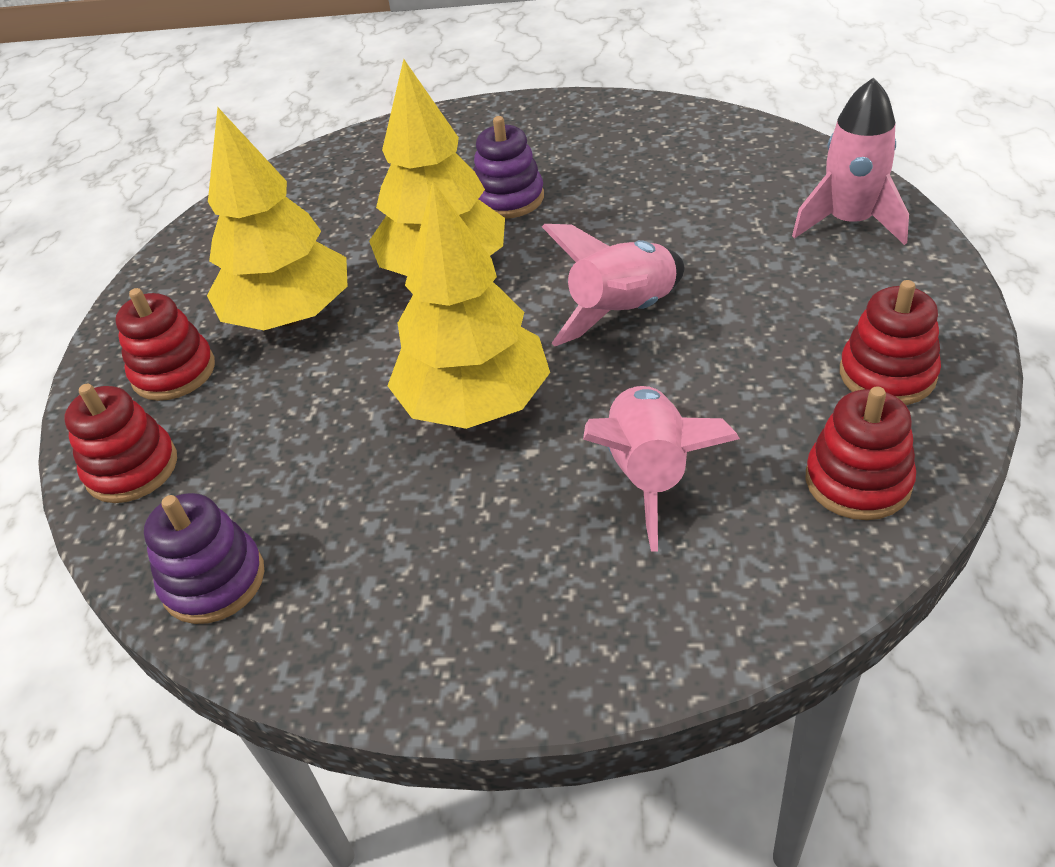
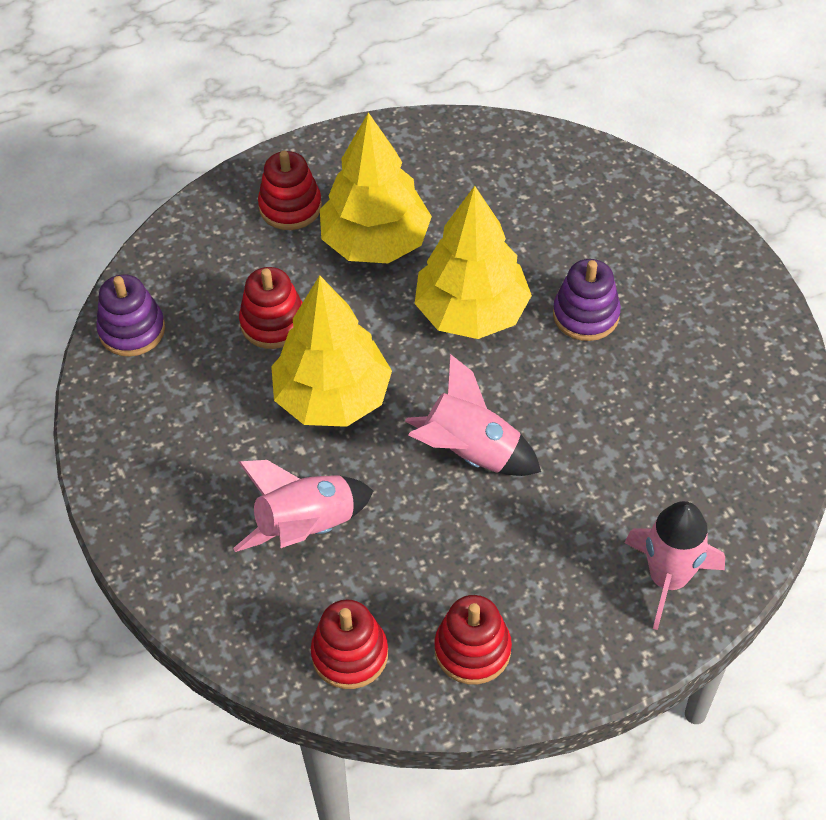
camera: 60 degrees right, 10 degrees up
(132, 468) = (198, 237): red stacking toy -> red stacking toy (273, 323)

